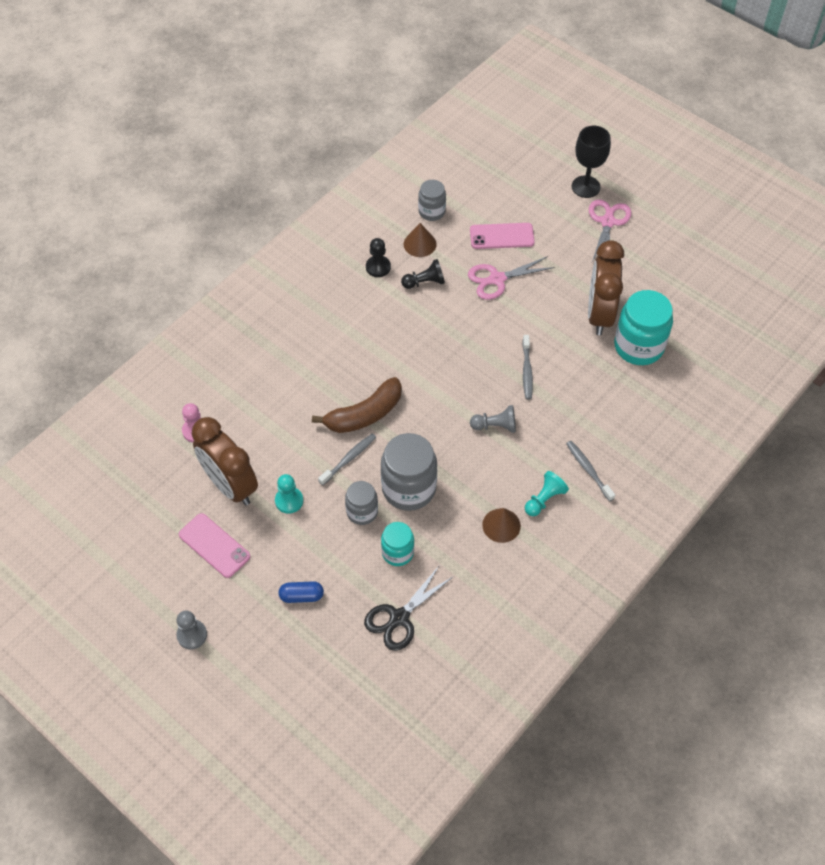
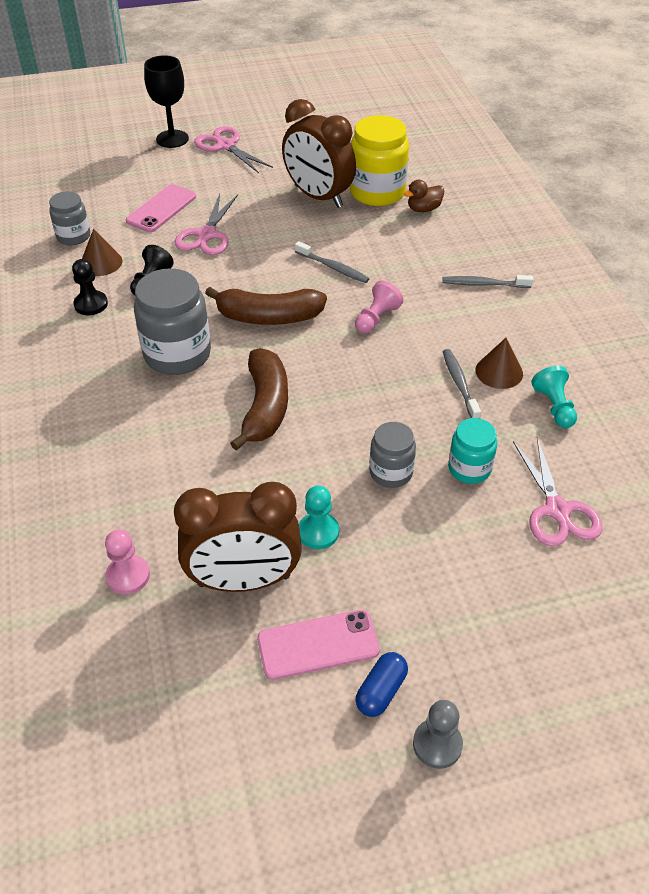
camera: 55 degrees left, 10 degrees down
(301, 596) = (463, 588): blue capsule -> blue capsule (381, 691)
(349, 459) = (310, 449): grey toothbrush -> grey toothbrush (459, 384)
(399, 618) = (557, 510): black scissors -> pink scissors
(409, 488) = (394, 418): grey jar -> grey jar (177, 354)
(445, 366) = (268, 317): none -> brown banana
(495, 426) = (376, 318): grey pawn -> pink pawn
(544, 499) = (493, 328): turquoise pawn -> turquoise pawn (554, 406)
(638, 346) = (377, 192): turquoise jar -> yellow jar
(645, 386) = (423, 209): none -> brown duck

